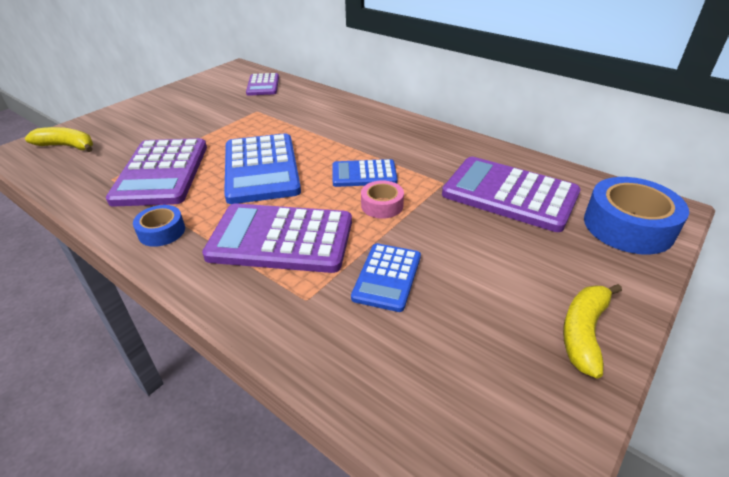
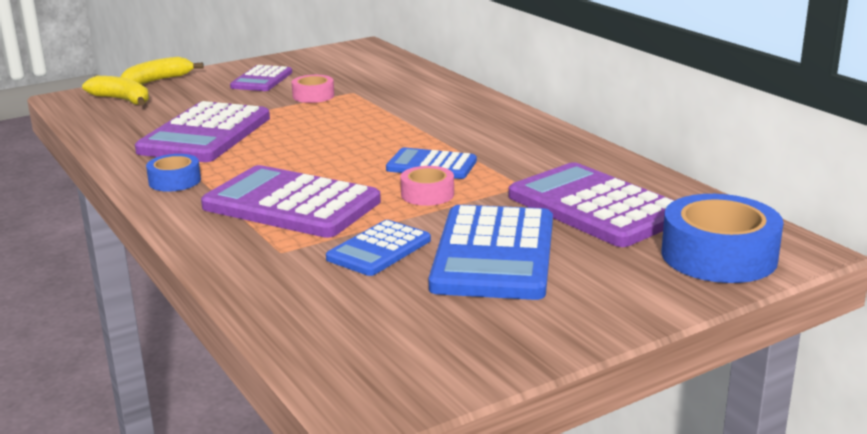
camera: 20 degrees right, 15 degrees down
(228, 119) = (313, 96): none -> pink tape
(261, 169) = (316, 145): blue calculator -> blue calculator (494, 254)
(263, 85) = (381, 67): purple calculator -> purple calculator (261, 80)
(583, 332) = (554, 323): yellow banana -> yellow banana (157, 81)

